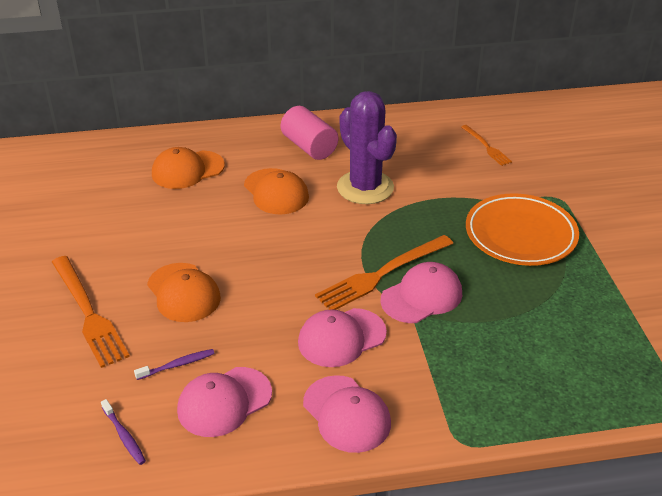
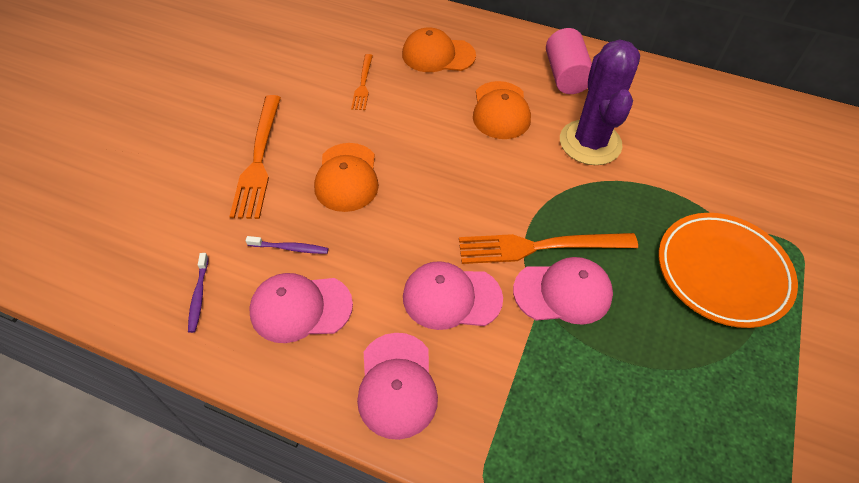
camera: 30 degrees right, 15 degrees up
(486, 146) = (754, 150): orange fork -> orange fork (363, 84)

